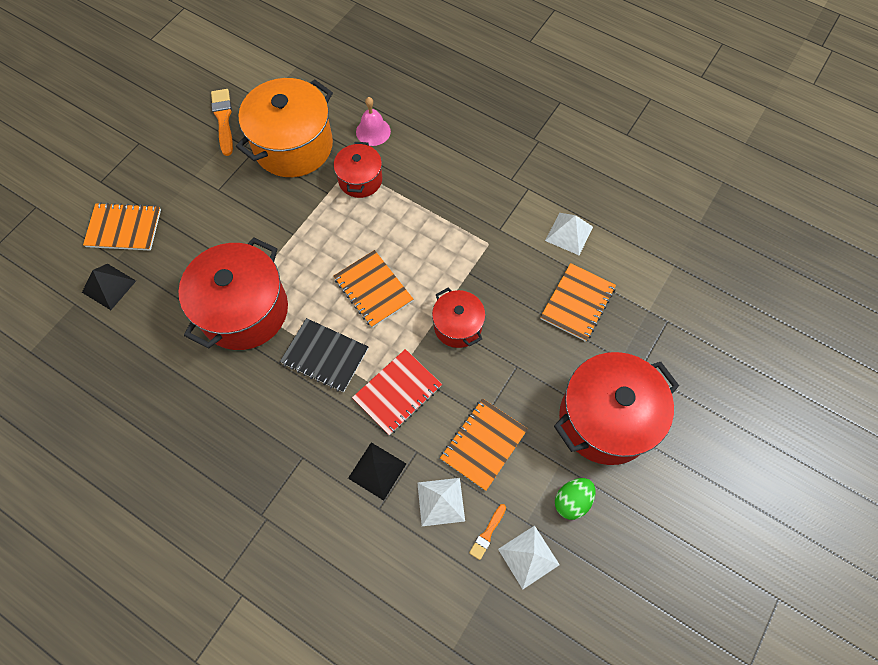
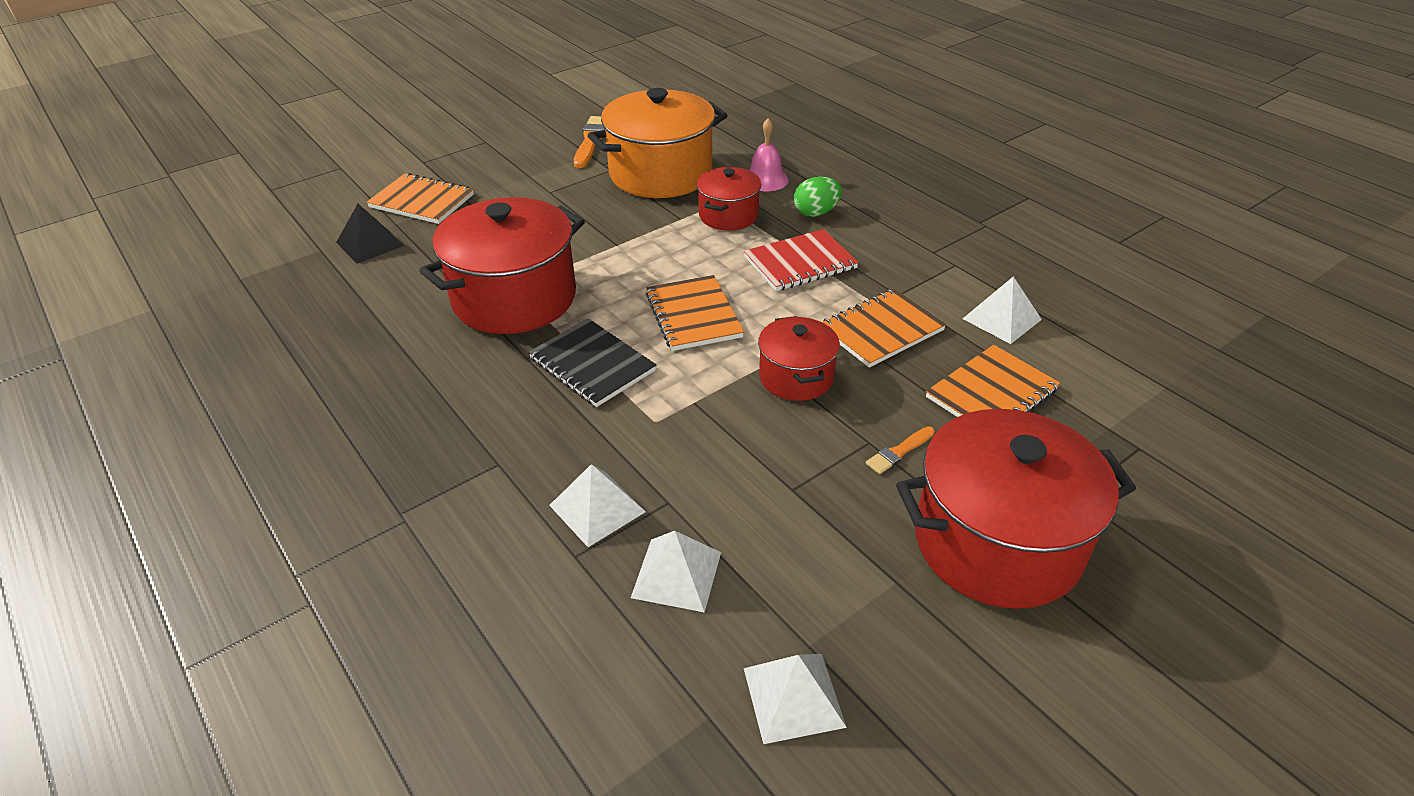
camera: 20 degrees right, 25 degrees down
(377, 471) = (597, 508): black pyramid -> white pyramid
(397, 392) = (673, 427): red notebook -> red notebook (800, 263)
(483, 444) = (777, 521): orange notebook -> orange notebook (881, 330)
(487, 533) = (734, 641): orange brush -> orange brush (899, 452)
(572, 501) = (901, 638): green egg -> green egg (816, 213)

